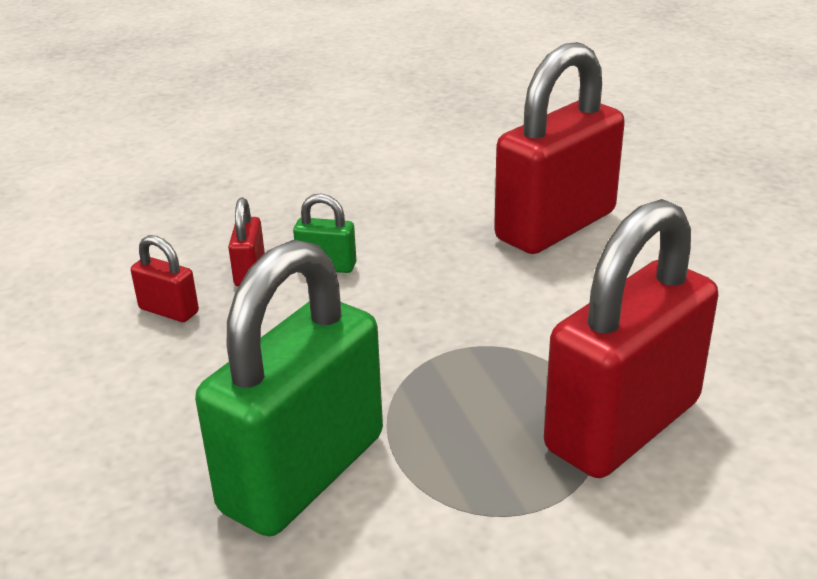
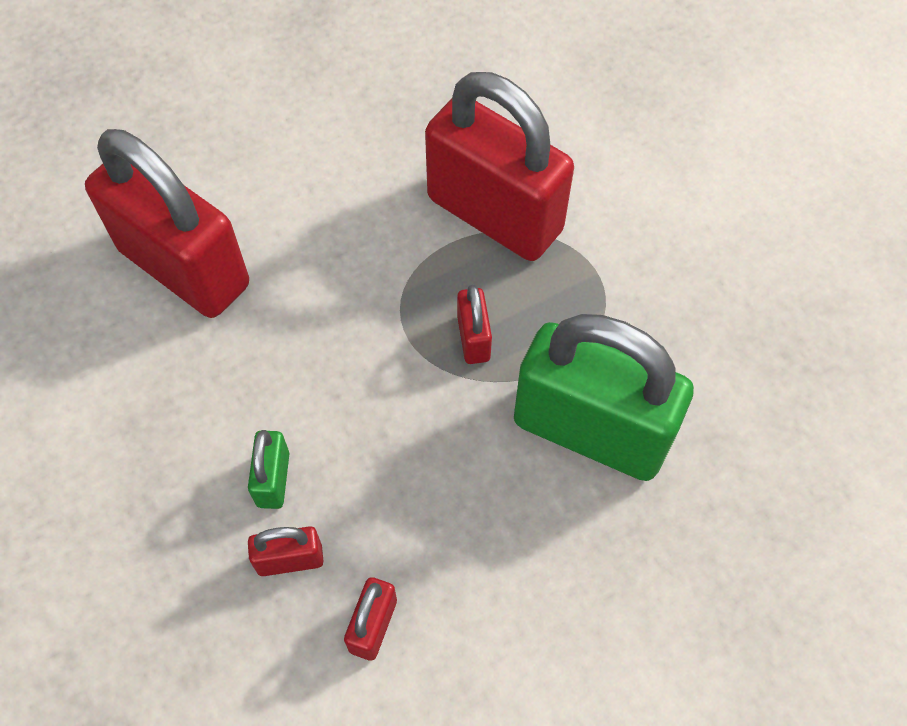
camera: 100 degrees left, 30 degrees up
(447, 393) = (473, 338): none -> red padlock

